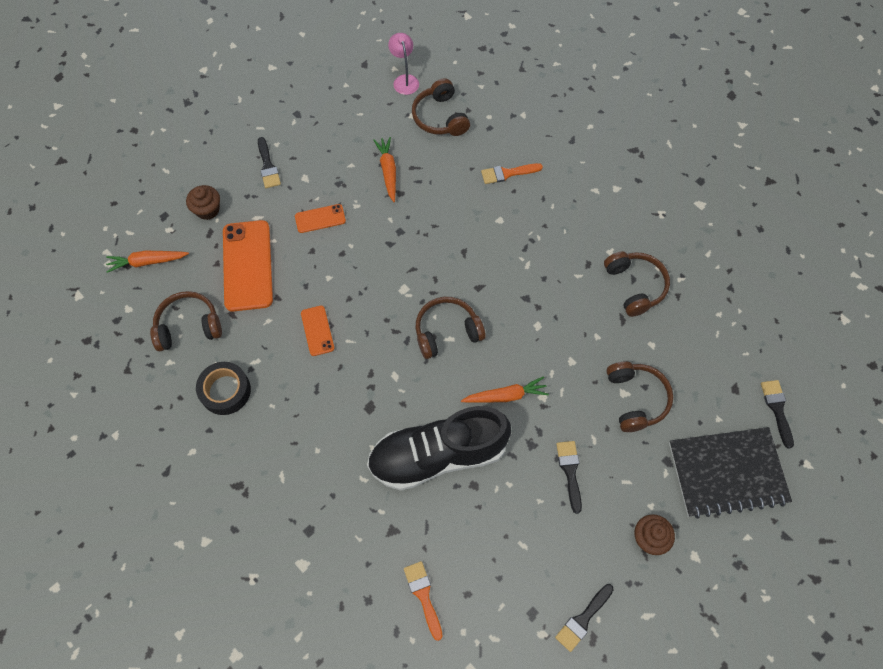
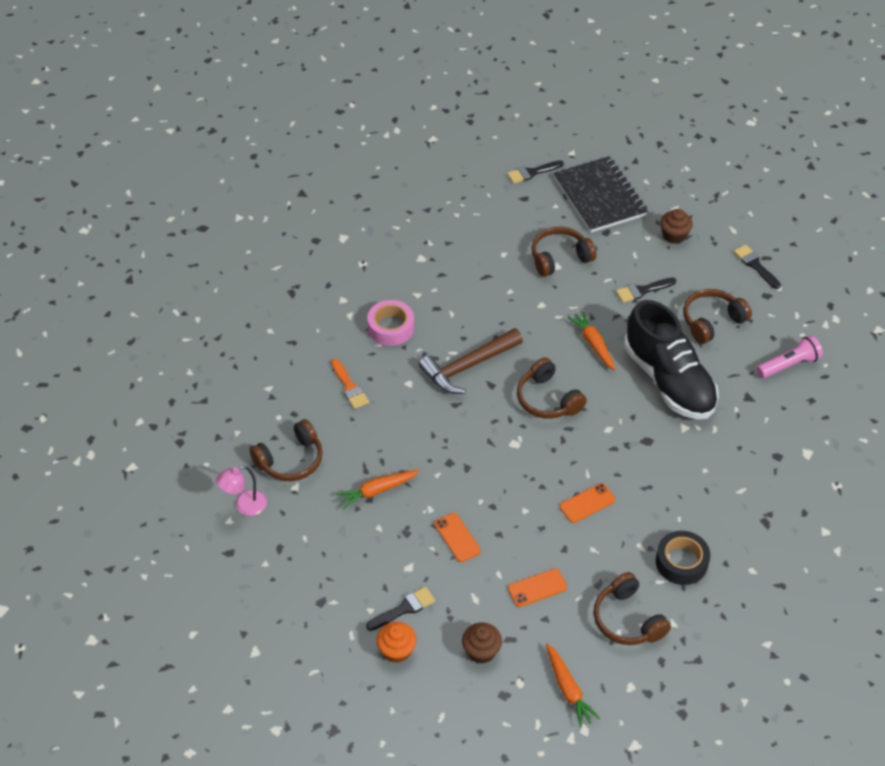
camera: 105 degrees left, 15 degrees down
(233, 154) = (397, 650): none -> orange cupcake
(247, 265) = (537, 588): orange phone -> orange phone, size x0.51
(423, 595) = (789, 365): orange brush -> pink flashlight
(506, 273) = (468, 366): none -> brown hammer
(571, 220) = (391, 327): none -> pink tape
(583, 619) = (755, 265): black brush -> black brush turned 150 degrees counterclockwise
(634, 286) = (449, 272): brown headphones -> brown headphones (712, 321)

